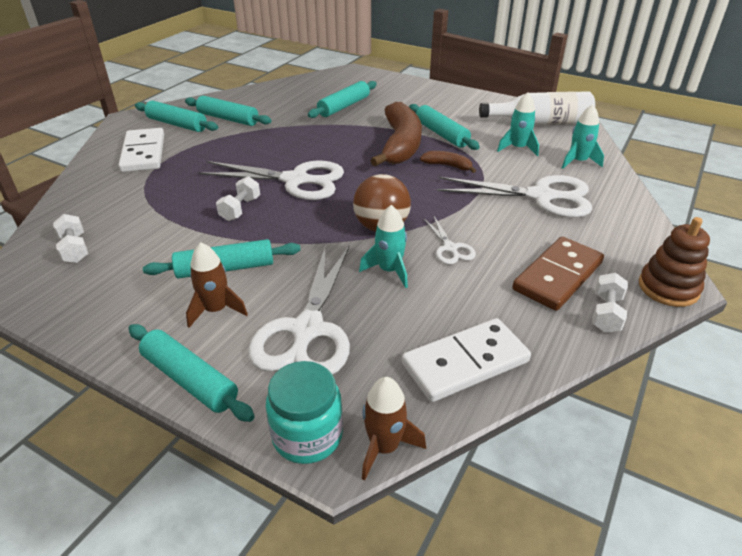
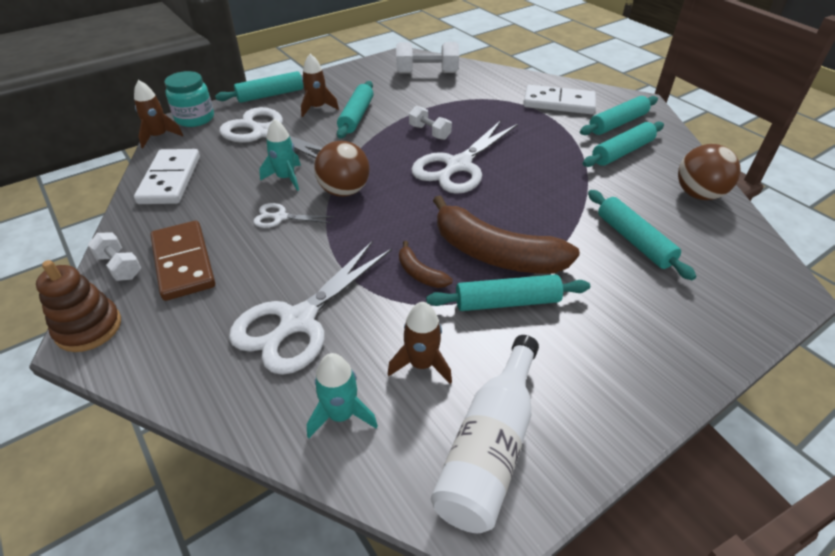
camera: 115 degrees right, 5 degrees up
(75, 249) = (427, 73): white dumbbell -> white dumbbell, size x1.64
(273, 92) = (698, 194): none -> brown ball
(448, 166) = (420, 273): brown banana -> brown banana turned 90 degrees clockwise
(518, 148) = (421, 364): turquoise rocket -> brown rocket

